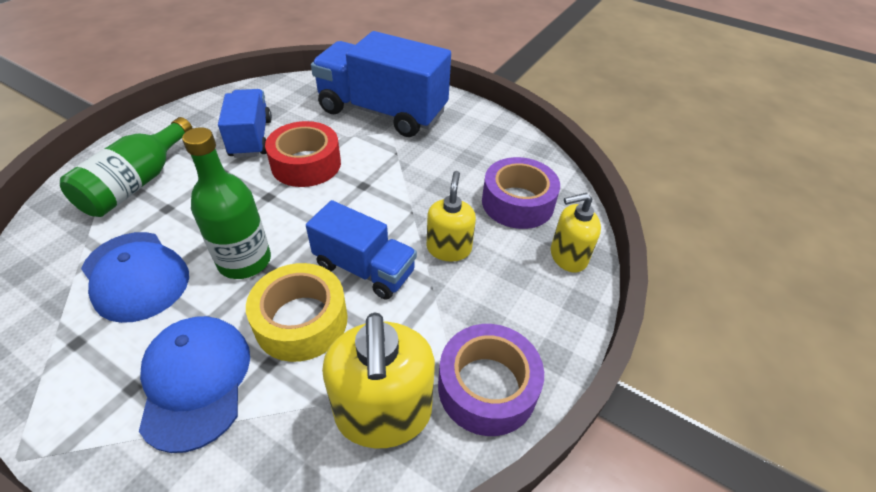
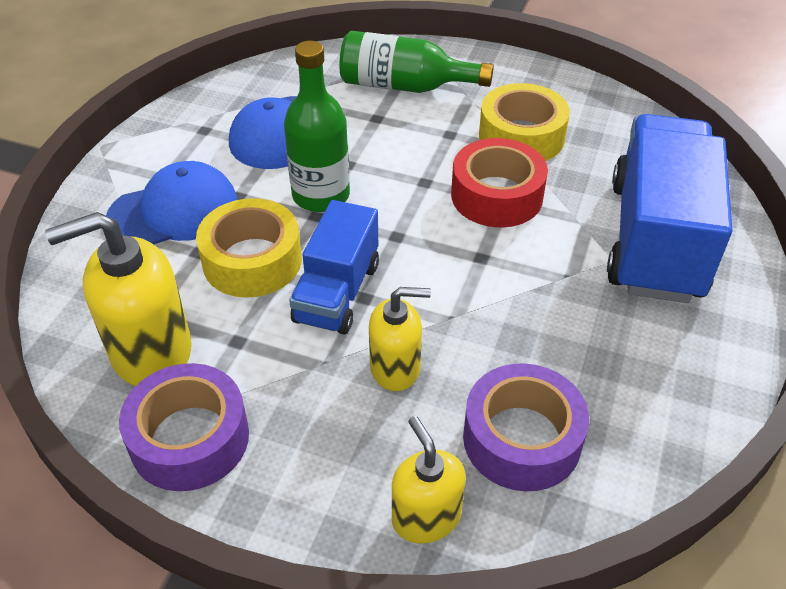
camera: 80 degrees right, 0 degrees up
(251, 138) = (521, 136): blue truck -> yellow tape

